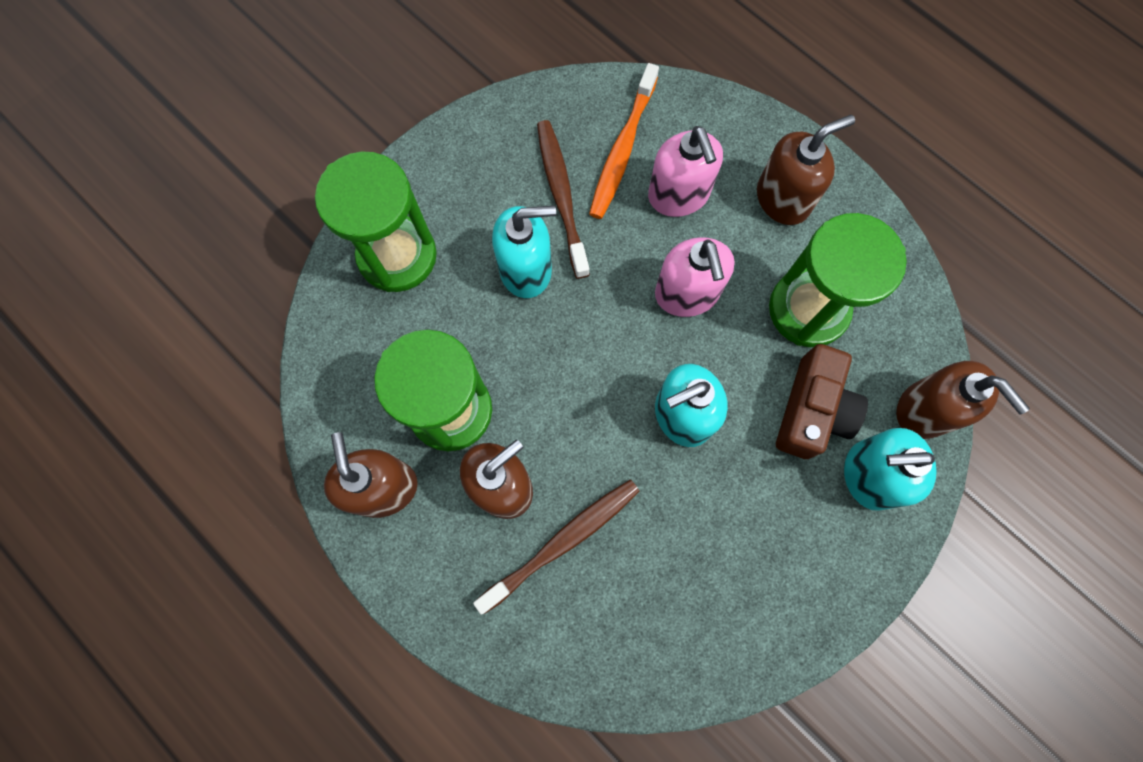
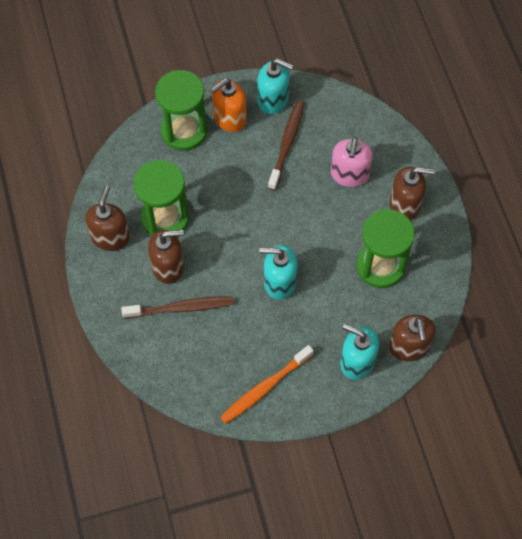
camera: 30 degrees right, 10 degrees down
(453, 200) = (229, 118): none -> orange soap dispenser
(526, 269) = (245, 171): turquoise soap dispenser -> turquoise soap dispenser (273, 100)
(622, 149) = (335, 136): orange toothbrush -> orange toothbrush (265, 387)
(687, 294) = (321, 225): pink soap dispenser -> none
(812, 410) = (348, 315): brown camera -> none

